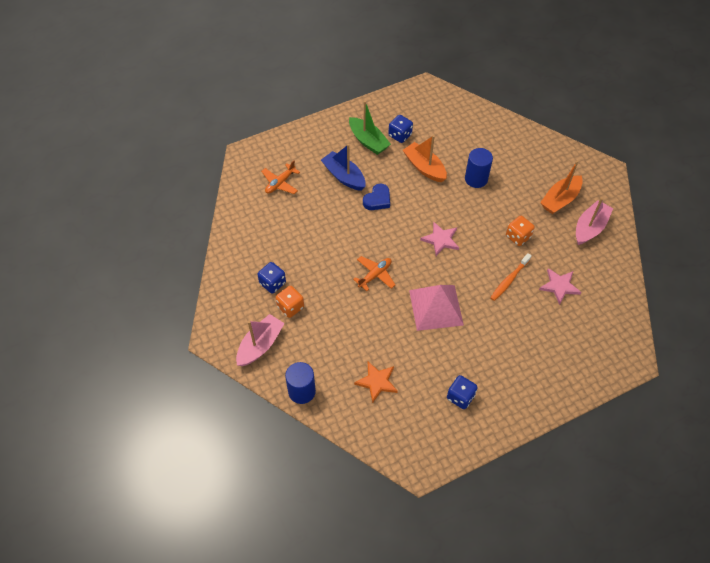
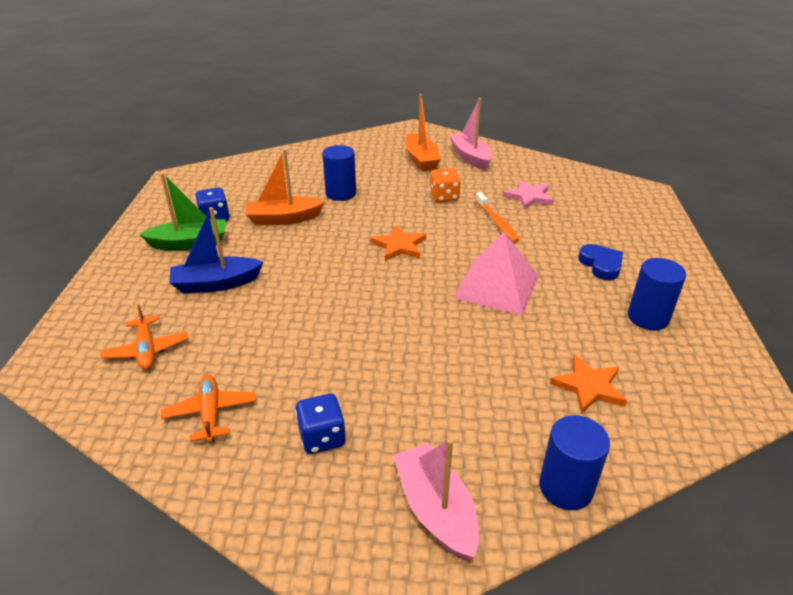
camera: 60 degrees left, 20 degrees down
(290, 307) = (387, 433): orange dice -> none
(375, 275) = (404, 318): orange plane -> orange plane (210, 413)
(377, 199) = (287, 270): blue heart -> blue heart (601, 265)
(440, 240) = (399, 246): pink star -> orange star
(460, 397) = (648, 317): blue dice -> blue cylinder

